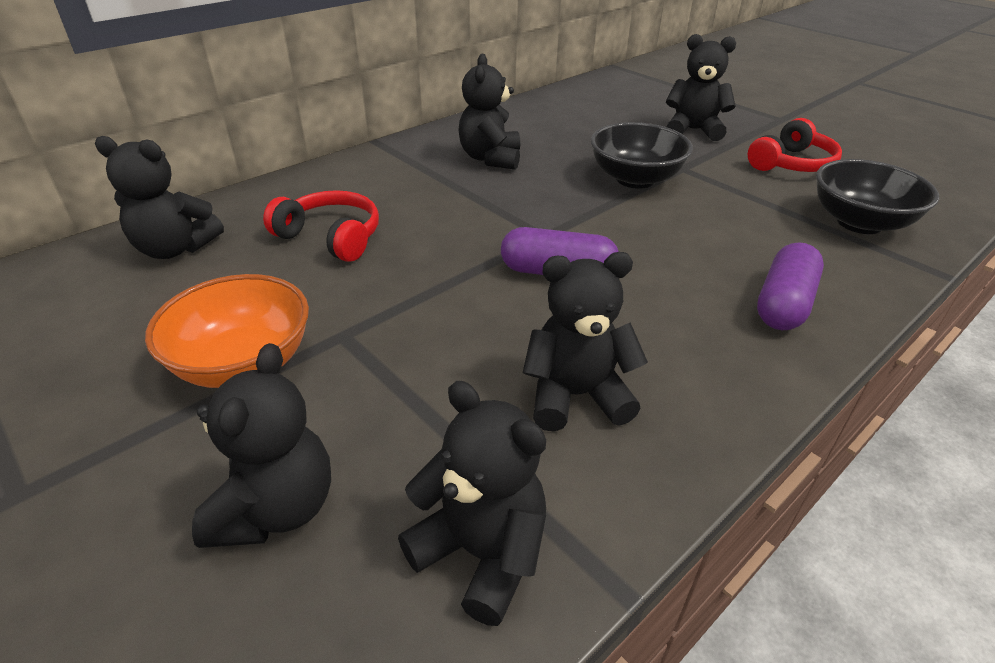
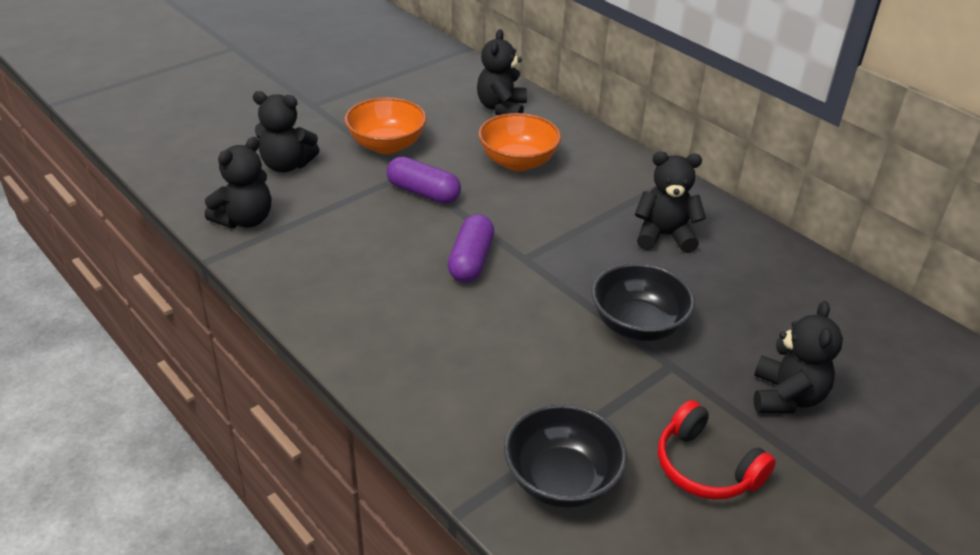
camera: 90 degrees right, 0 degrees up
(331, 237) = (518, 162): red headphones -> orange bowl
(576, 395) = (339, 257): black teddy bear -> none
(784, 303) = (422, 376): purple capsule -> purple capsule (423, 193)

